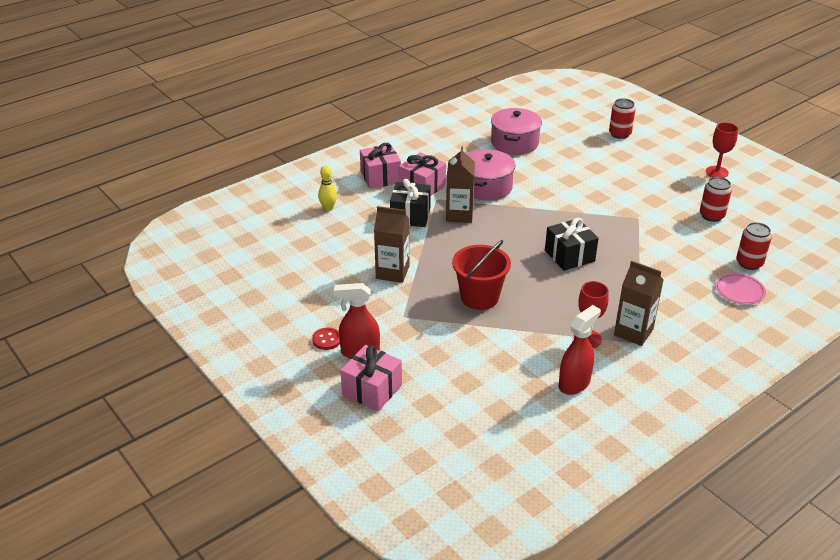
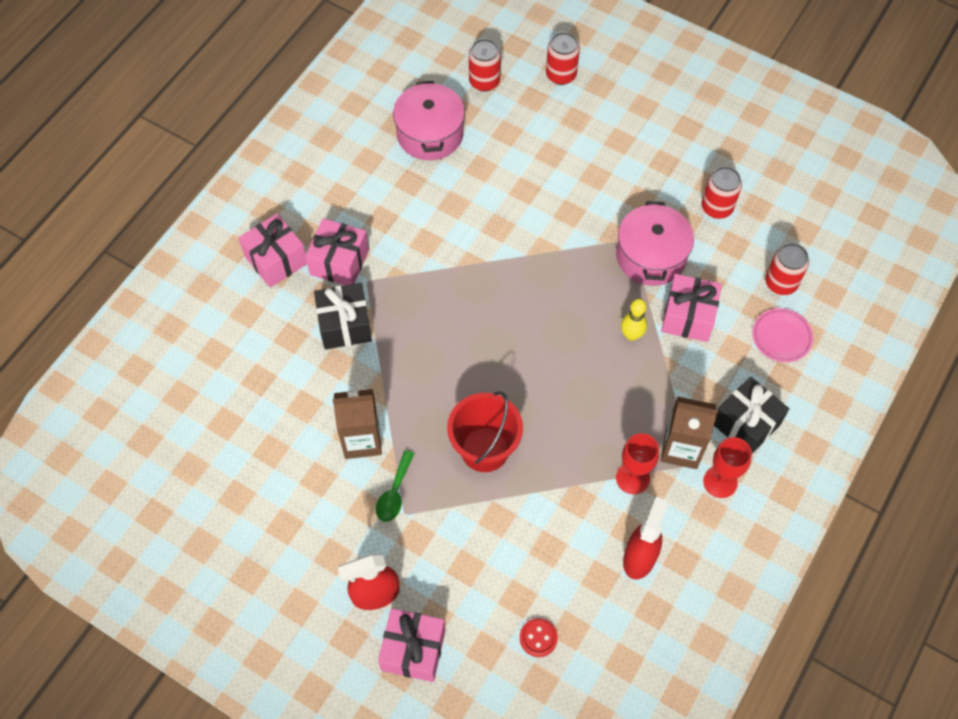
camera: 20 degrees left, 25 degrees up
(327, 340) = (326, 587): red button -> red button (538, 638)
(328, 208) = (230, 344): yellow bowling pin -> yellow bowling pin (631, 335)
(402, 304) = (394, 493): none -> green spoon
(459, 215) = (407, 303): brown carton -> none
(486, 187) = (423, 237): pink pot -> pink pot (651, 256)
(564, 127) = (484, 81): none -> red can
(569, 256) = (568, 338): black gift -> black gift (746, 424)
(667, 265) = (688, 317): none -> pink gift
(717, 172) = (702, 119): red goblet -> red goblet (720, 482)

